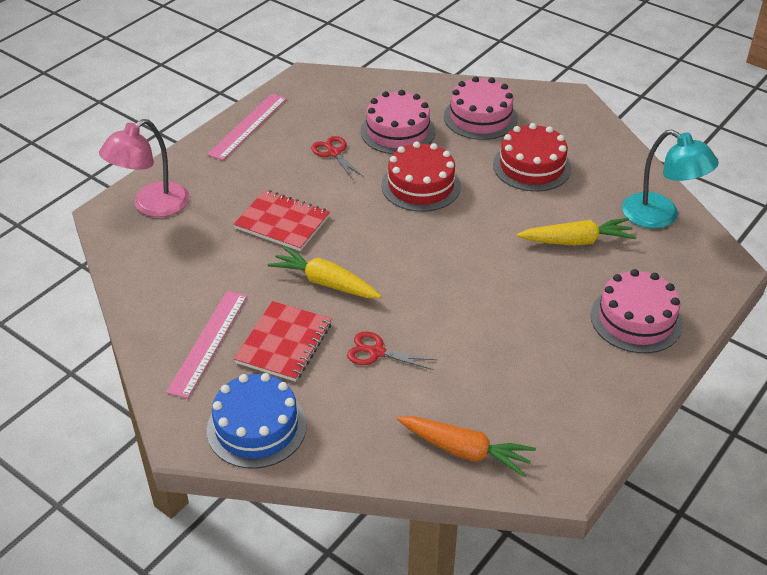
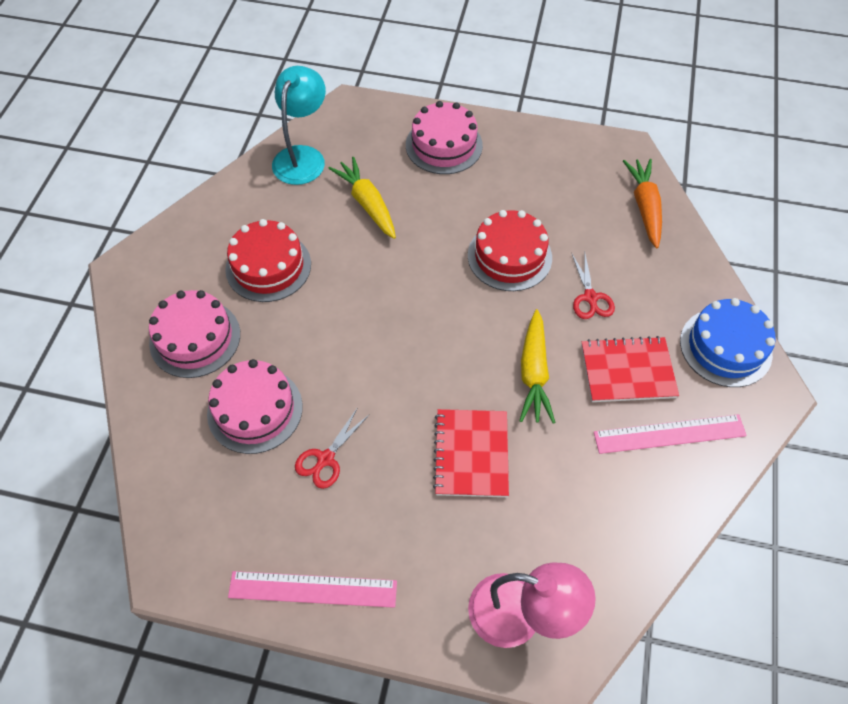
camera: 115 degrees left, 15 degrees up
(421, 185) = (345, 350): red cake -> red cake (509, 256)

